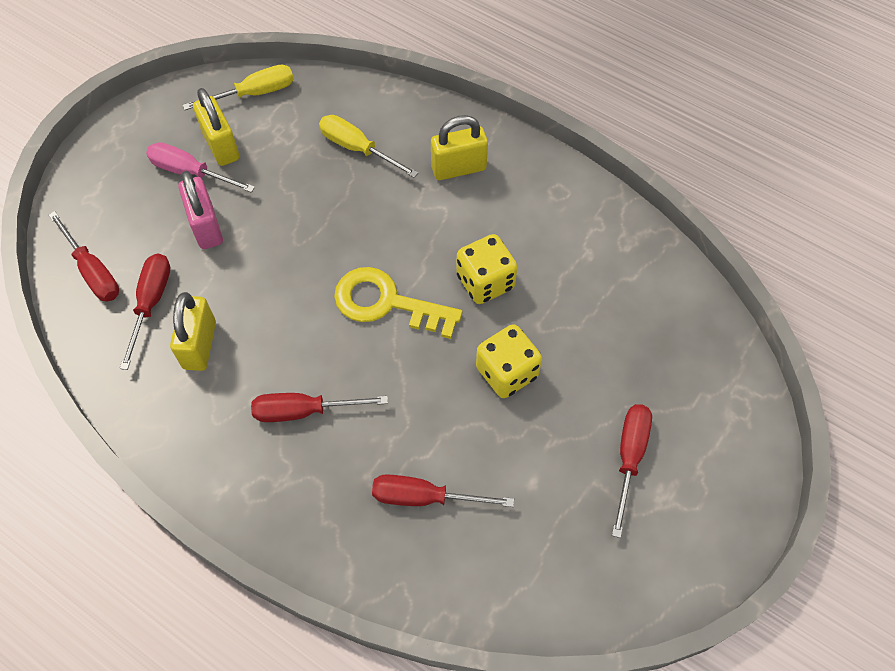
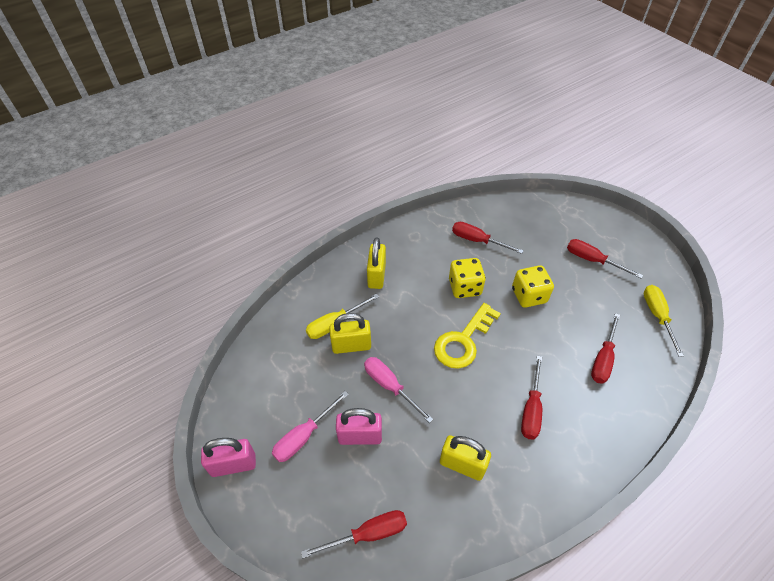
camera: 70 degrees left, 10 degrees down
(139, 122) = (233, 465): none -> pink padlock
(151, 303) = (414, 493): red screwdriver -> red screwdriver (477, 241)
(221, 146) = (289, 408): yellow padlock -> yellow padlock (351, 345)
(254, 93) = (252, 374): yellow screwdriver -> yellow screwdriver (657, 316)
(284, 237) = (390, 386): none -> pink screwdriver

